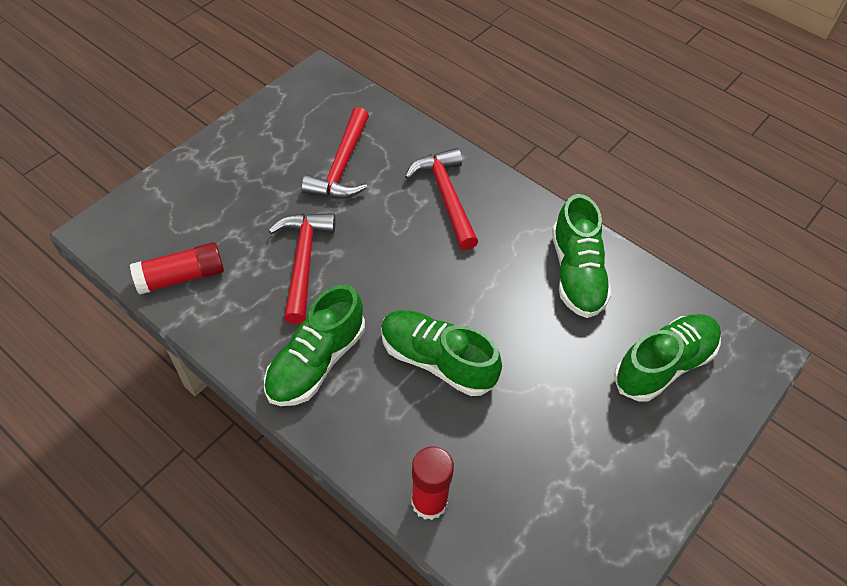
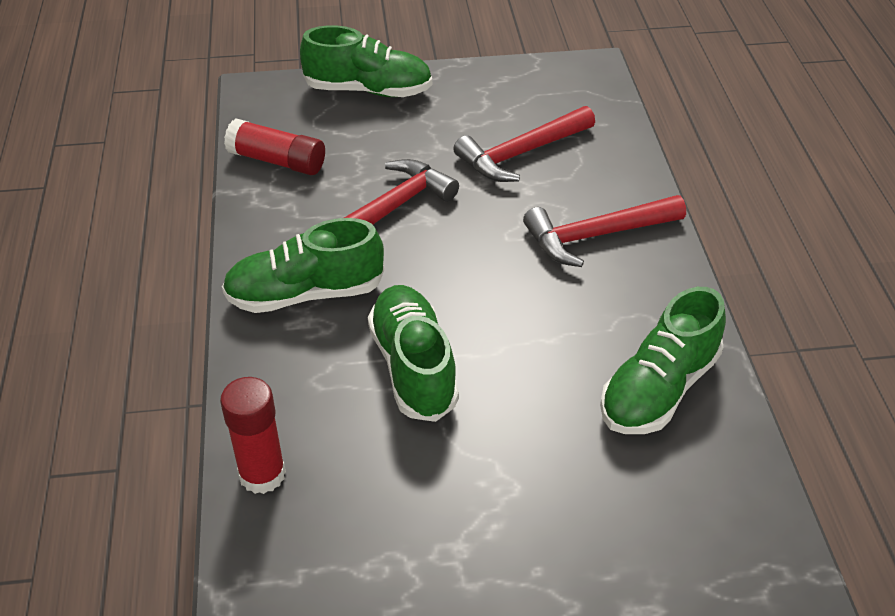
camera: 45 degrees right, 10 degrees down
(446, 197) = (596, 236): red hammer -> red hammer turned 135 degrees counterclockwise
(664, 365) = (656, 542): green shoe -> green shoe (368, 90)

